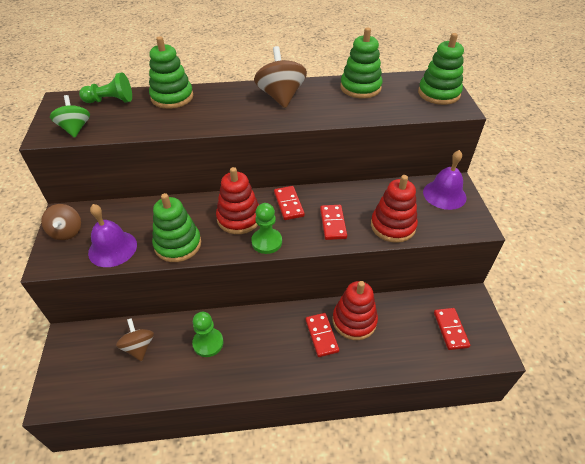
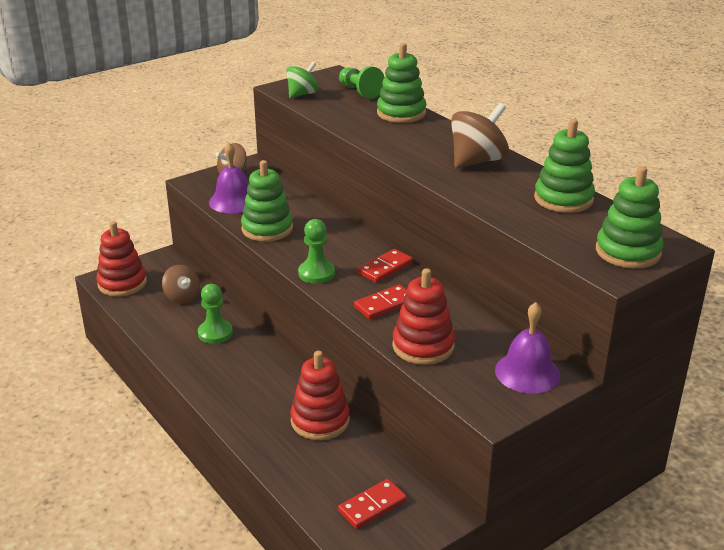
camera: 60 degrees right, 15 degrees down
(139, 347) = (182, 297): brown spinning top -> brown spinning top turned 105 degrees clockwise
(239, 218) = (333, 247): red stacking toy -> red stacking toy (122, 283)
(321, 335) = (281, 403): red domino -> none

